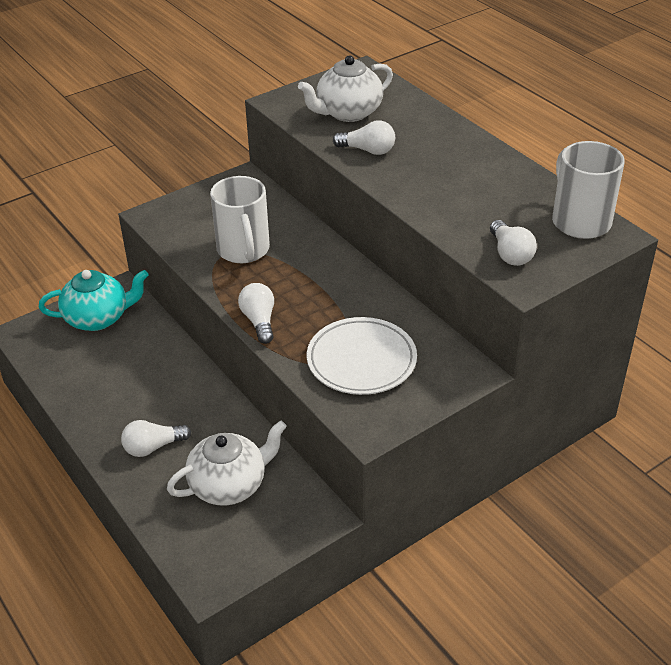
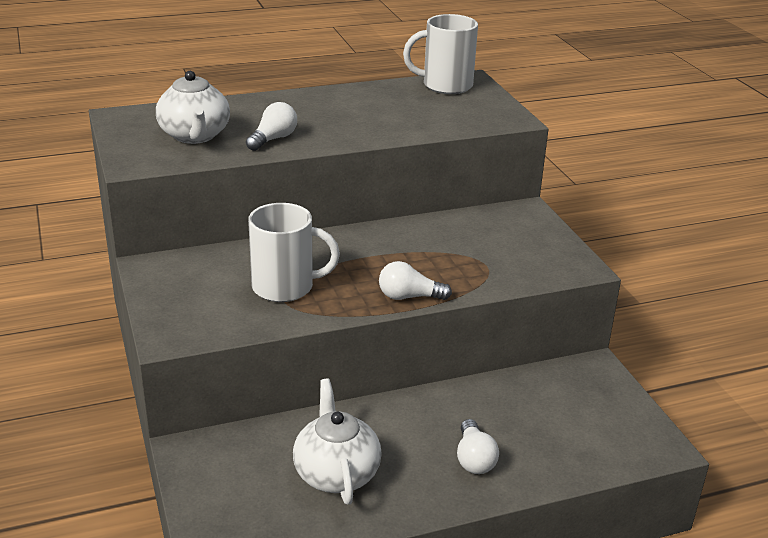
camera: 75 degrees left, 10 degrees down
(98, 318) = (229, 475): turquoise teapot -> none
(229, 485) = (544, 414): white teapot -> white teapot (336, 473)
(361, 360) = (491, 254): white plate -> none
(510, 254) = (474, 116): white light bulb -> none

